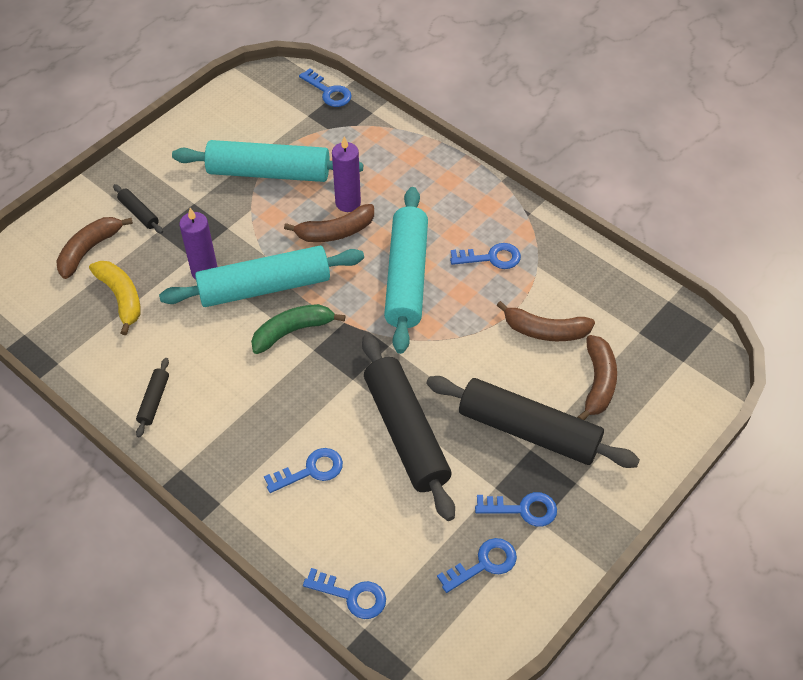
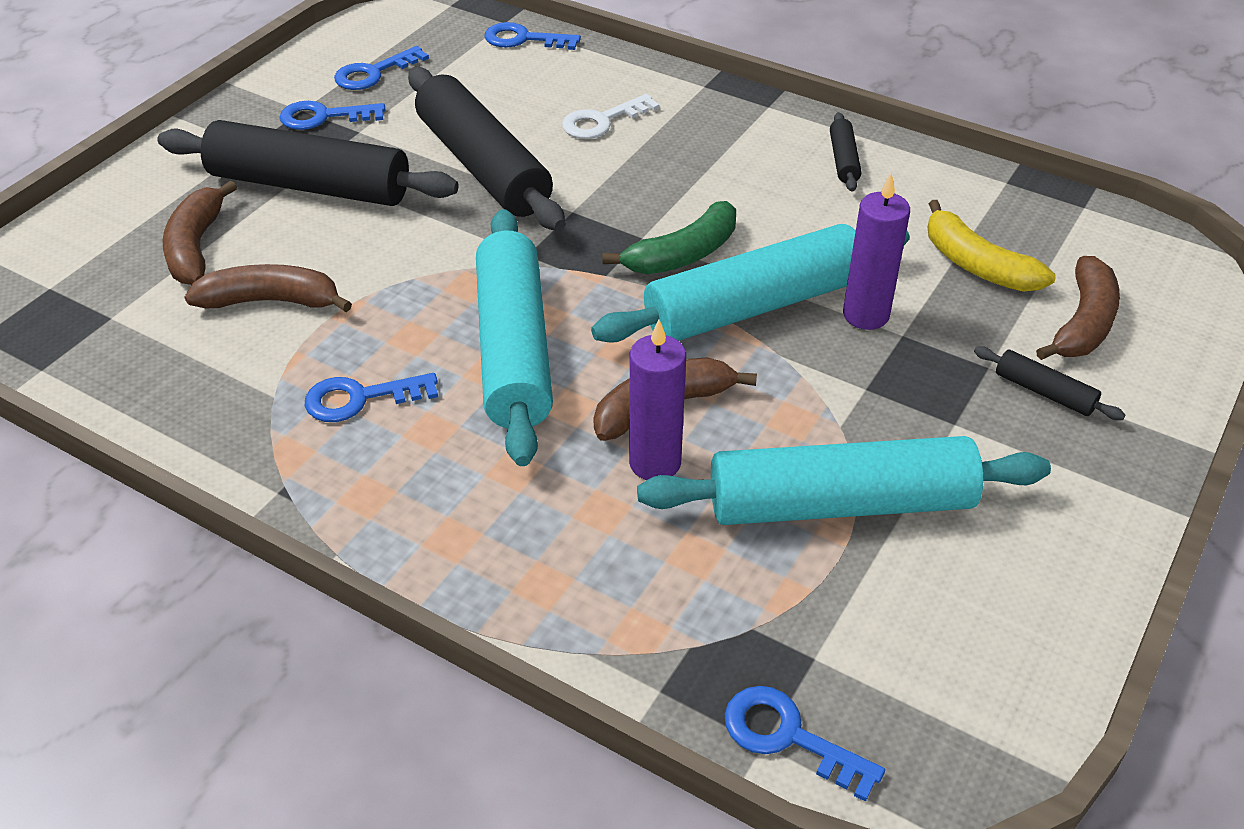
camera: 170 degrees right, 10 degrees down
(311, 470) = (602, 121): blue key -> white key

